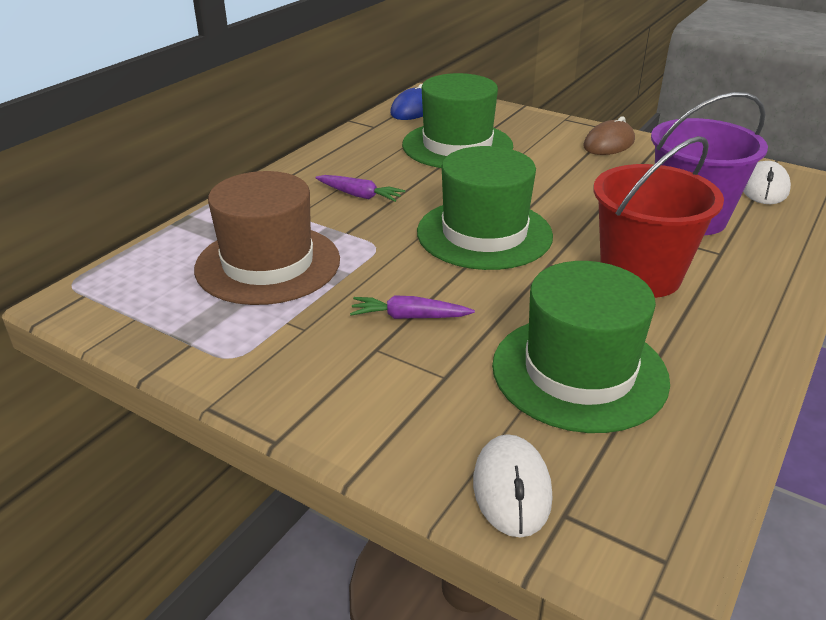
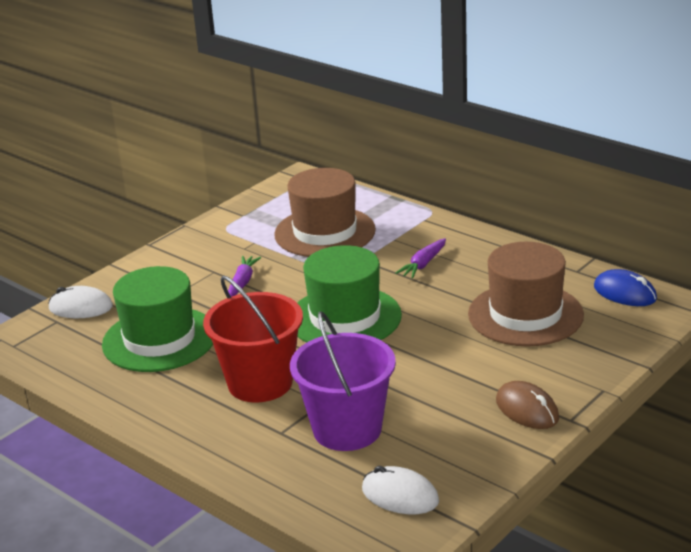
camera: 100 degrees right, 5 degrees down
(457, 145) = (525, 314): green hat -> brown hat

